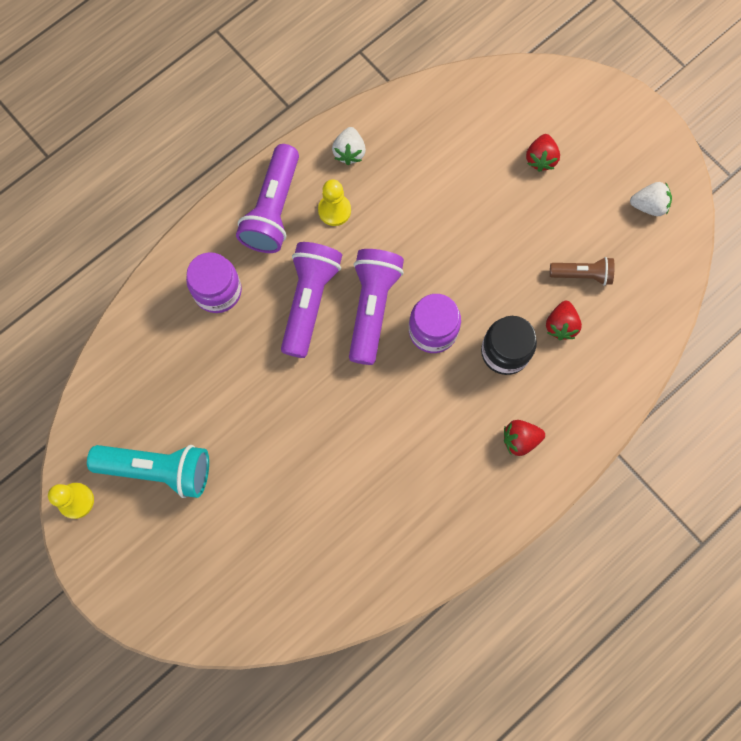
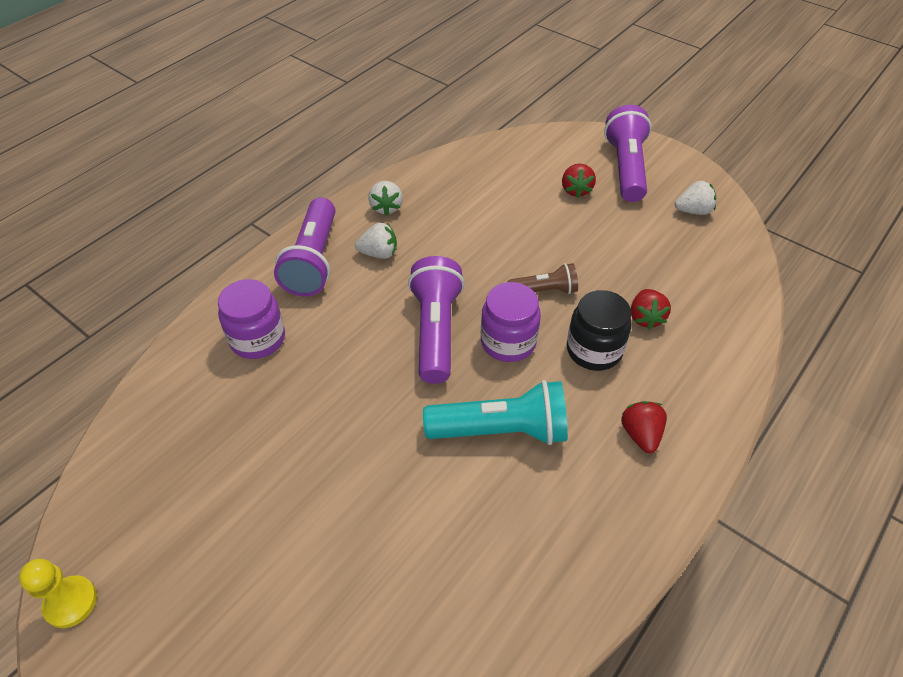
camera: 10 degrees left, 25 degrees down
(158, 469) = (188, 542): turquoise flashlight -> turquoise flashlight (501, 430)
(309, 301) = (364, 334): purple flashlight -> purple flashlight (626, 168)
(334, 210) = (379, 253): yellow pawn -> white strawberry
(520, 439) = (640, 434): red strawberry -> red strawberry turned 105 degrees clockwise
(582, 274) = (651, 272): brown flashlight -> brown flashlight (544, 290)

